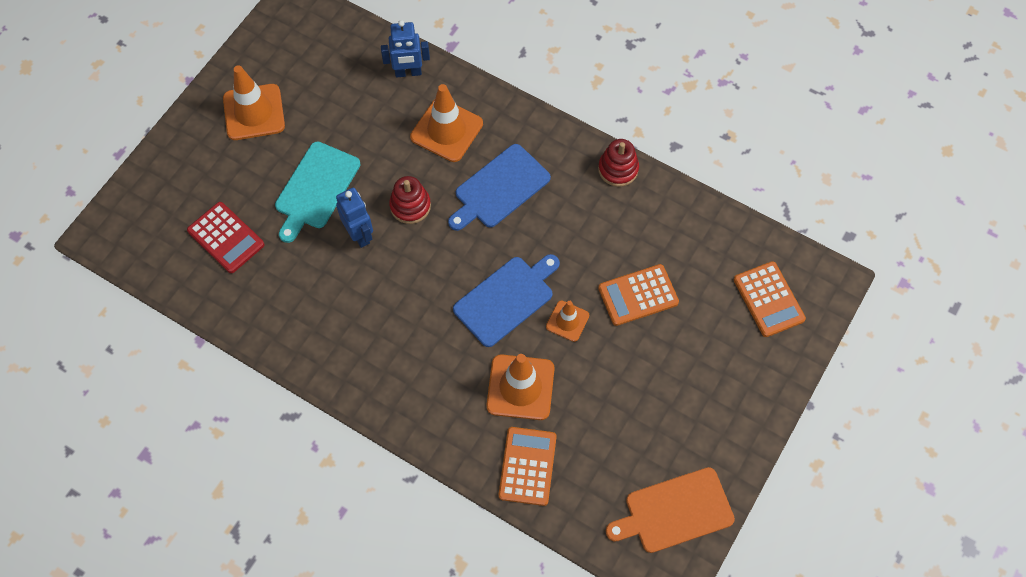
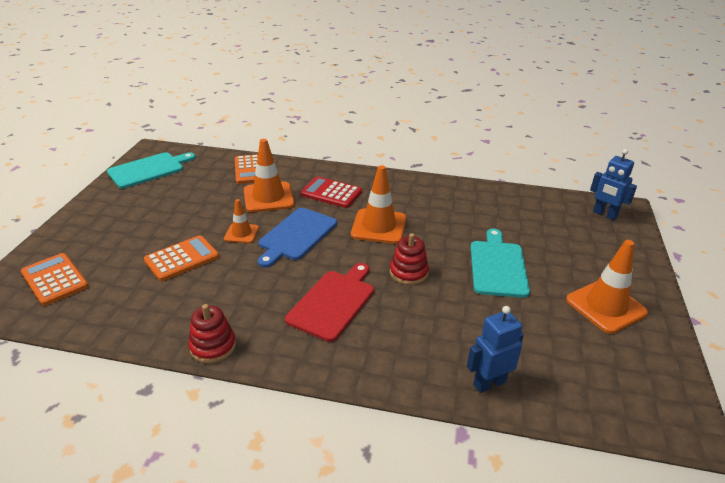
camera: 160 degrees right, 30 degrees down
(226, 238) = (537, 224): red calculator -> red calculator (331, 193)
(359, 234) = (437, 247): blue robot -> blue robot (604, 214)
(446, 130) = (411, 337): orange traffic cone -> orange traffic cone (379, 226)
(499, 188) = (333, 302): blue cutting board -> red cutting board
(674, 511) = (149, 169): orange cutting board -> turquoise cutting board

